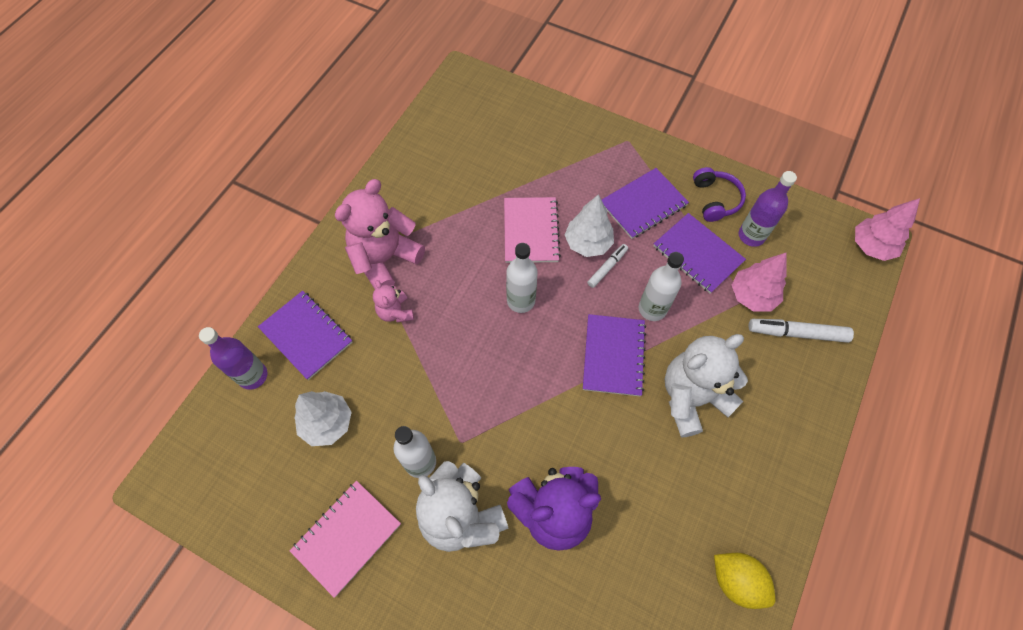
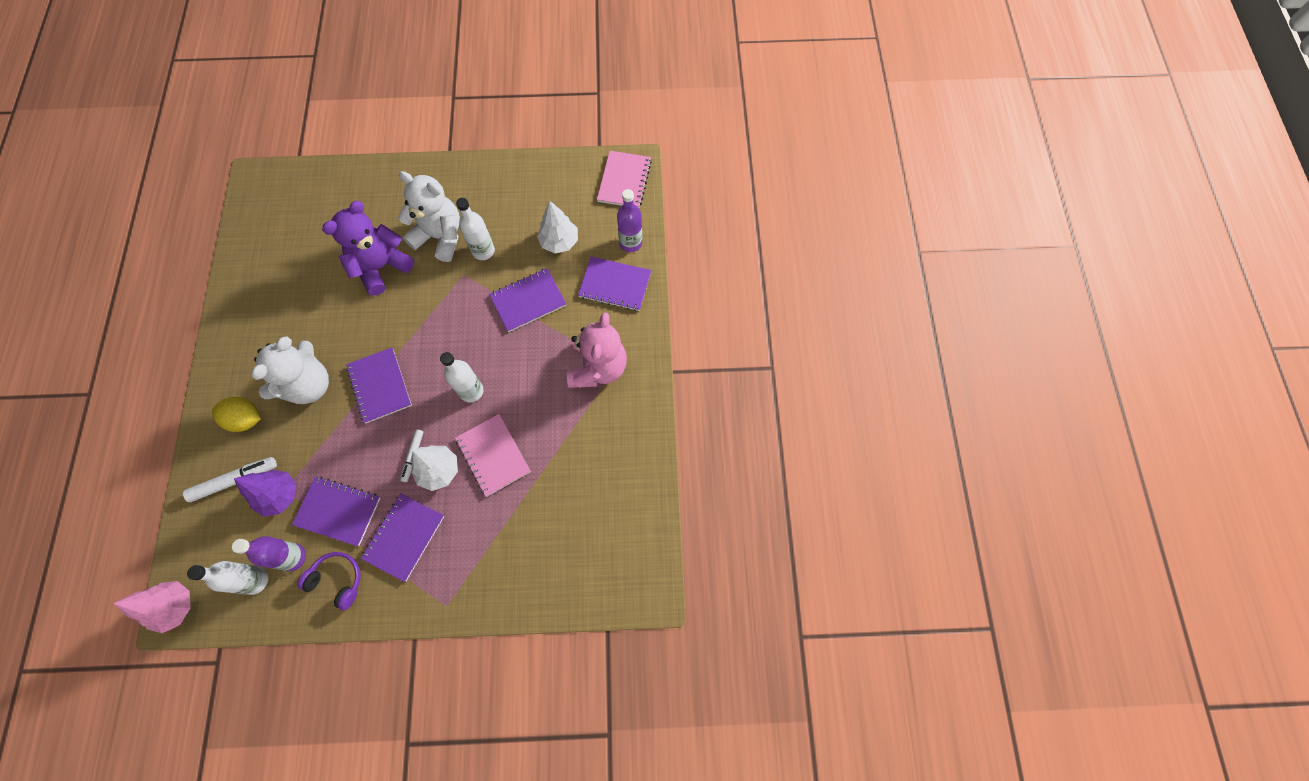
camera: 150 degrees right, 5 degrees up
(347, 537) = (503, 193): pink notebook -> pink notebook (624, 181)
(395, 312) = (562, 333): pink teddy bear -> none
(408, 367) = (528, 301): none -> purple notebook
(652, 309) = (362, 439): white bottle -> white bottle (255, 580)
(715, 199) = (337, 580): purple headphones -> purple headphones turned 150 degrees clockwise
(736, 581) = (248, 286): yellow lemon -> yellow lemon (246, 419)
(752, 296) = (279, 495): pink tree -> purple tree

